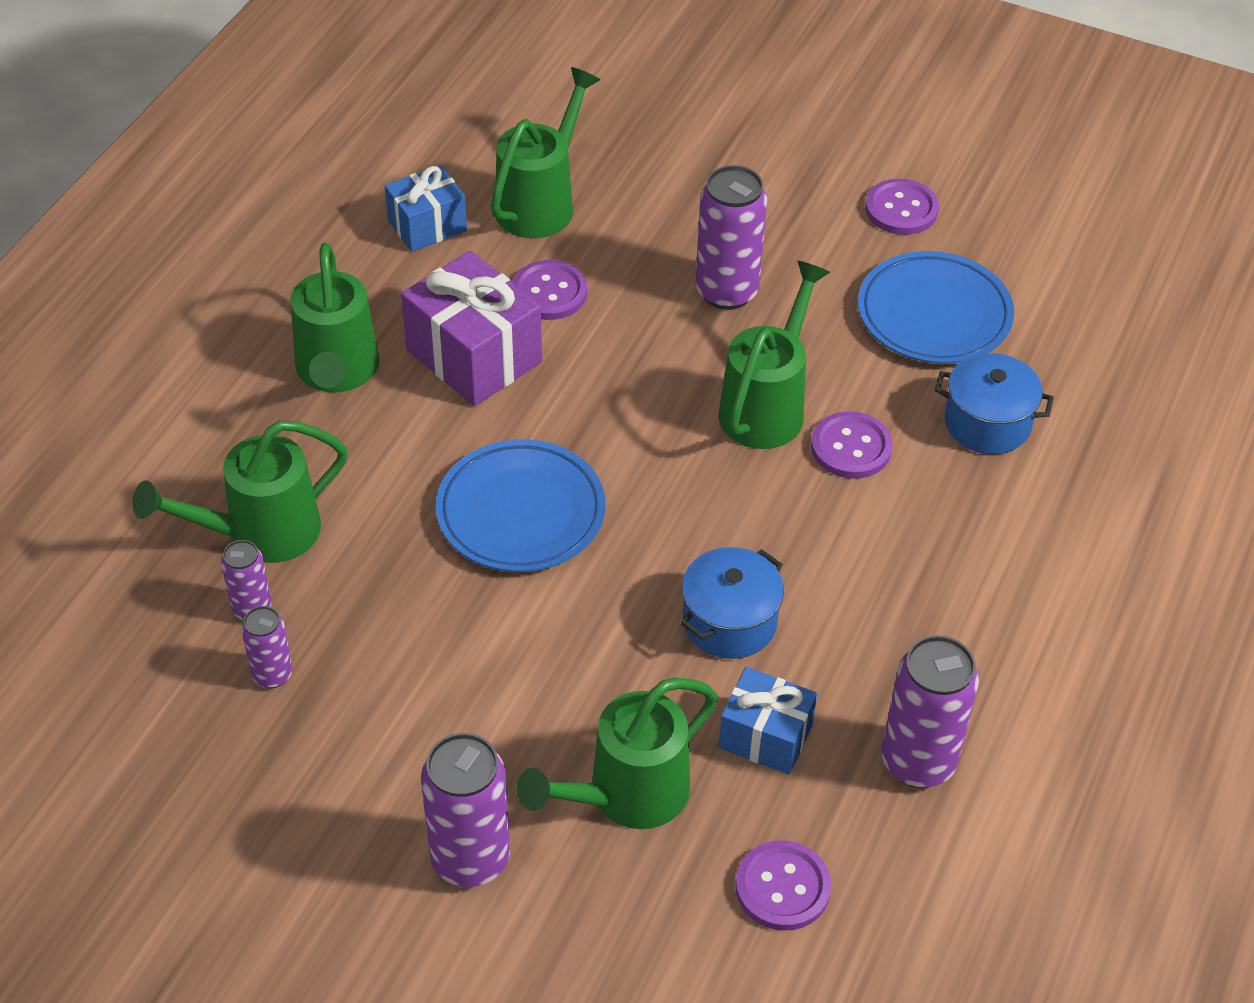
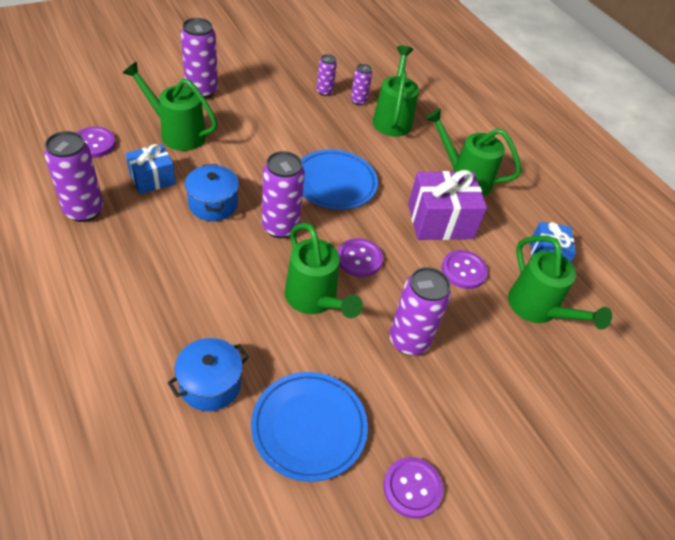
camera: 120 degrees right, 0 degrees up
(626, 795) = (177, 133): green watering can -> green watering can turned 60 degrees counterclockwise
(684, 517) = (280, 227): none -> purple can
(851, 447) = (256, 312): purple button -> purple button (359, 259)

